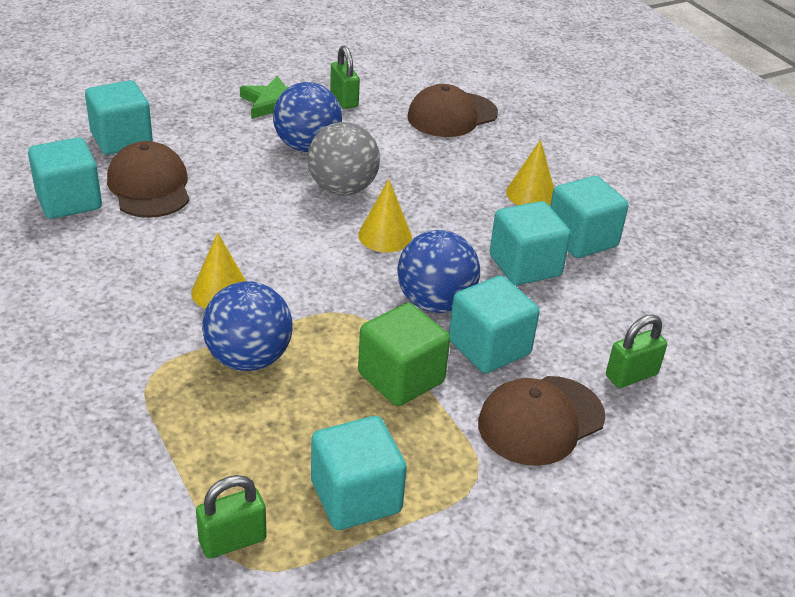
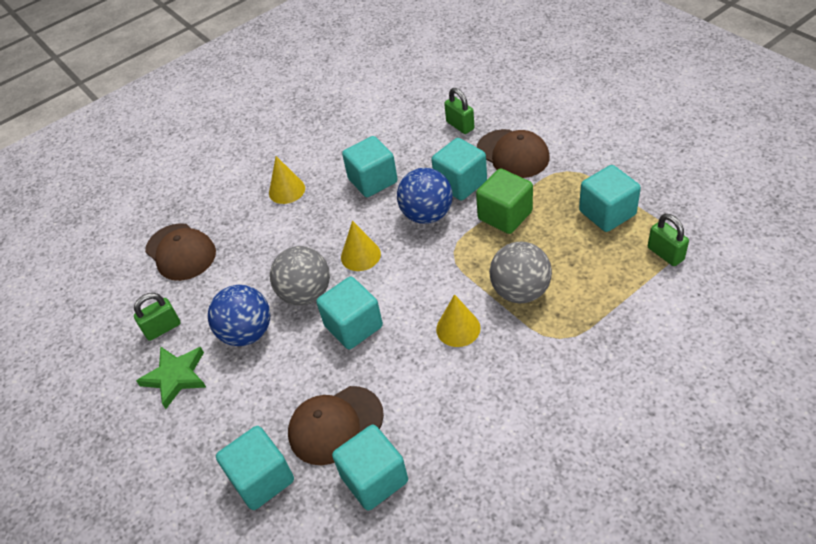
camera: 90 degrees left, 10 degrees up
(248, 358) = (520, 291): blue ball -> grey ball
(581, 239) = (334, 160): turquoise cube -> turquoise cube (353, 326)

